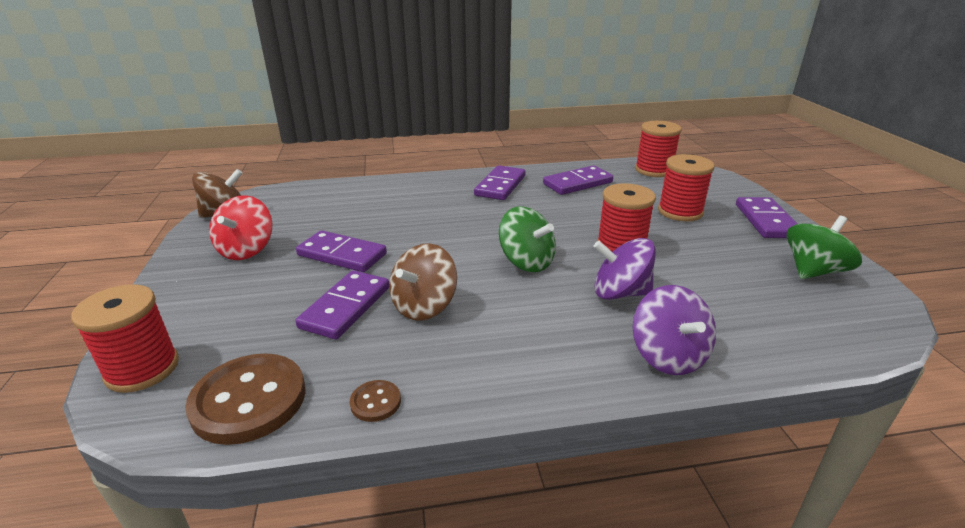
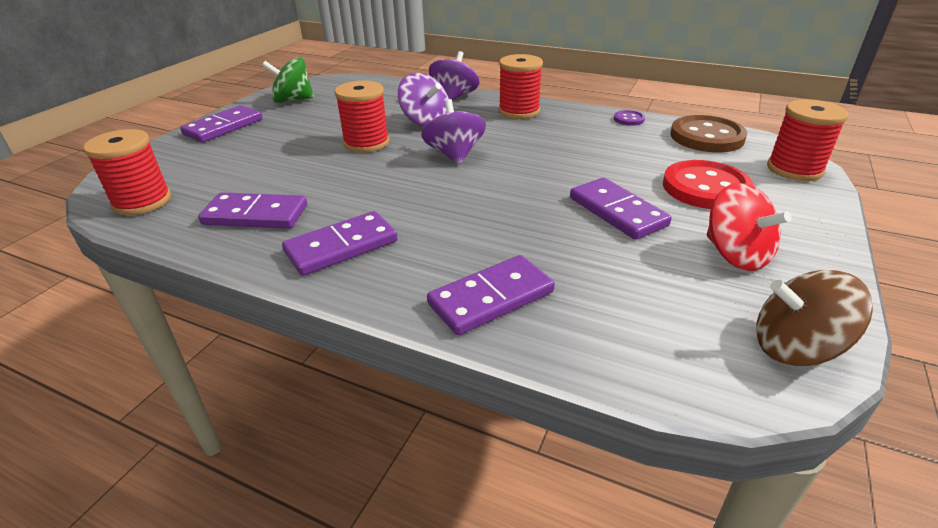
camera: 145 degrees left, 5 degrees up
(247, 250) = (735, 255): red spinning top -> red spinning top turned 105 degrees clockwise
(262, 304) = (705, 188): none -> red button
(346, 307) = (630, 165): purple domino -> purple domino (491, 298)
(375, 402) = (629, 119): brown button -> purple button
(424, 306) = (567, 150): brown spinning top -> none
(526, 262) = (454, 155): green spinning top -> purple spinning top
(680, 212) = (256, 152): red spool -> red spool (519, 111)

